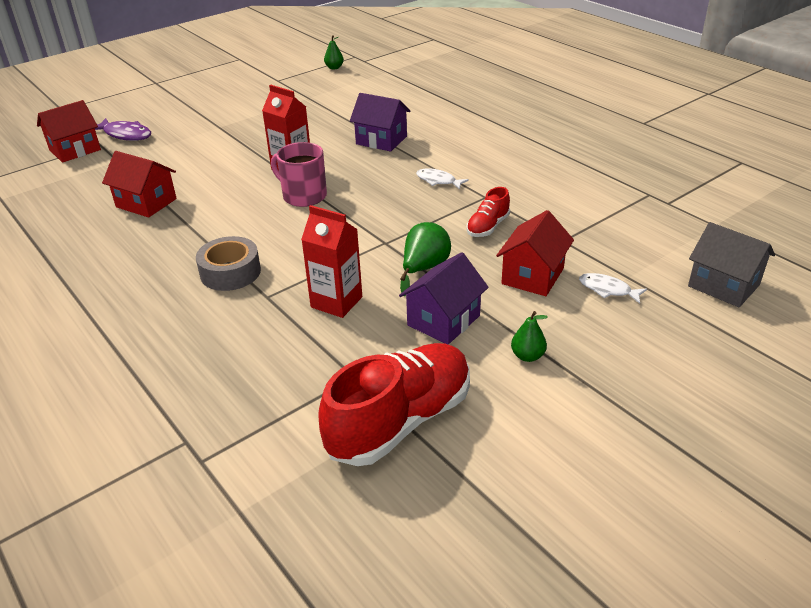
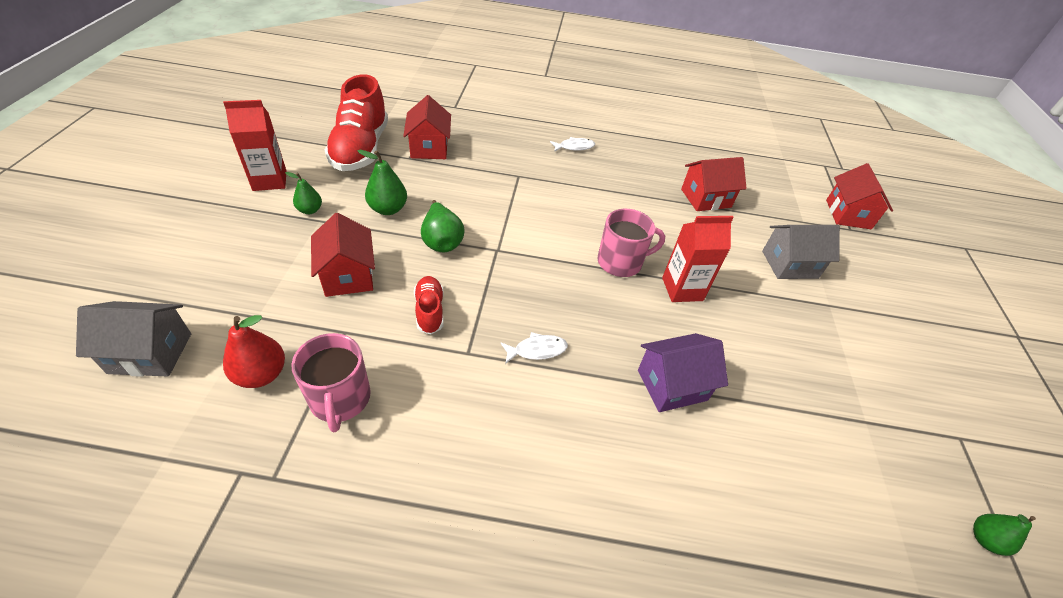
camera: 130 degrees right, 10 degrees up
(125, 135) = (860, 249): purple fish -> none
(192, 148) = (789, 264): none -> grey house
(230, 272) = (564, 179): grey tape -> none
(313, 380) = (429, 148): none -> red house
(336, 302) = (472, 190): red carton -> red carton (269, 180)
(443, 320) = (388, 209): purple house -> green pear
(590, 209) = (340, 399): none -> pink mug
(607, 289) = (272, 292): white fish -> white fish (574, 147)
(638, 240) = (261, 374): none -> red pear

